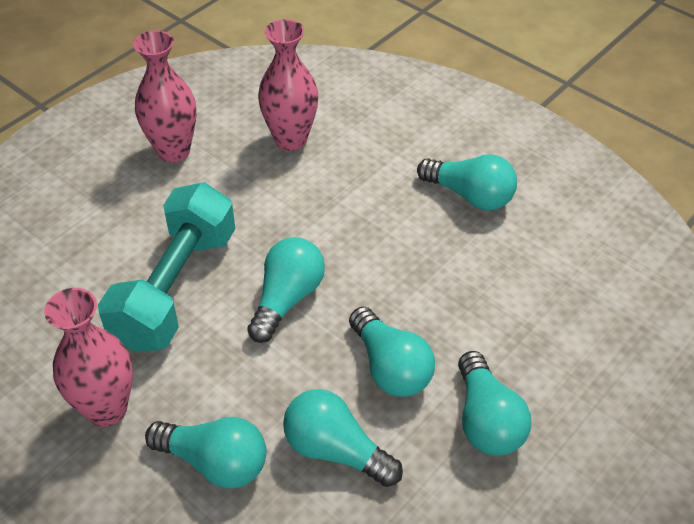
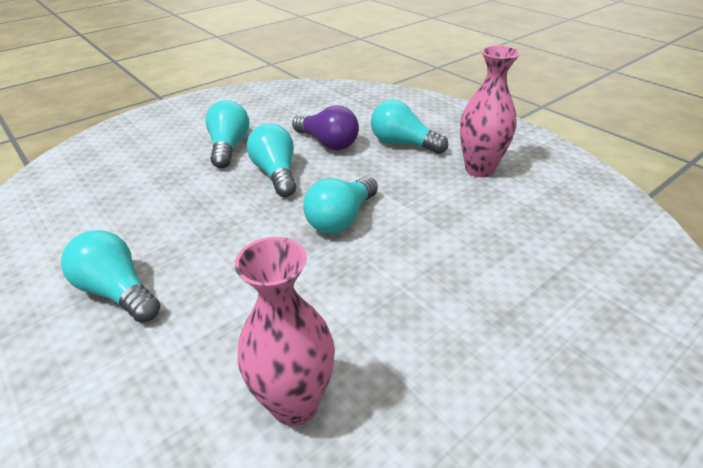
camera: 170 degrees left, 10 degrees down
(173, 151) = (469, 404): pink vase -> none
(175, 288) = (441, 235): turquoise dumbbell -> none
(336, 450) = (328, 143): turquoise light bulb -> purple light bulb

